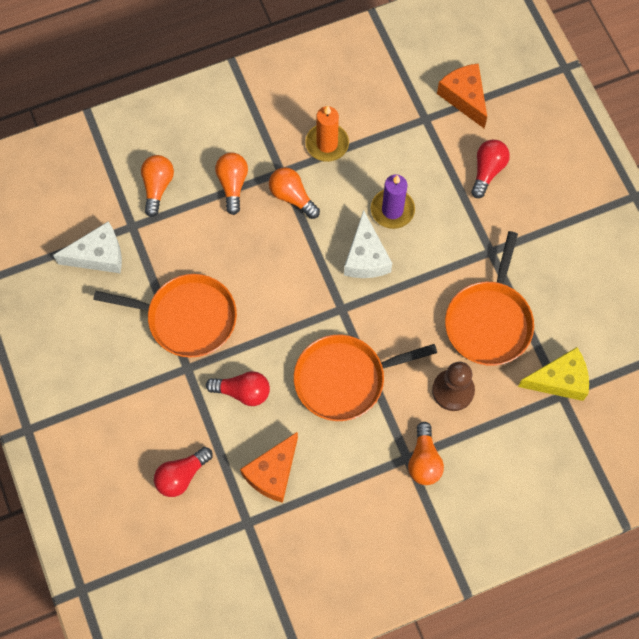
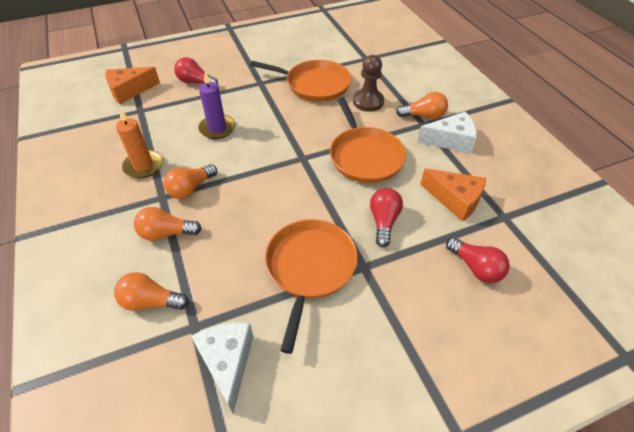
camera: 90 degrees left, 20 degrees down
(366, 257) = (257, 143): white cheese -> white cheese (450, 140)
(559, 380) = (356, 59): yellow cheese -> none

